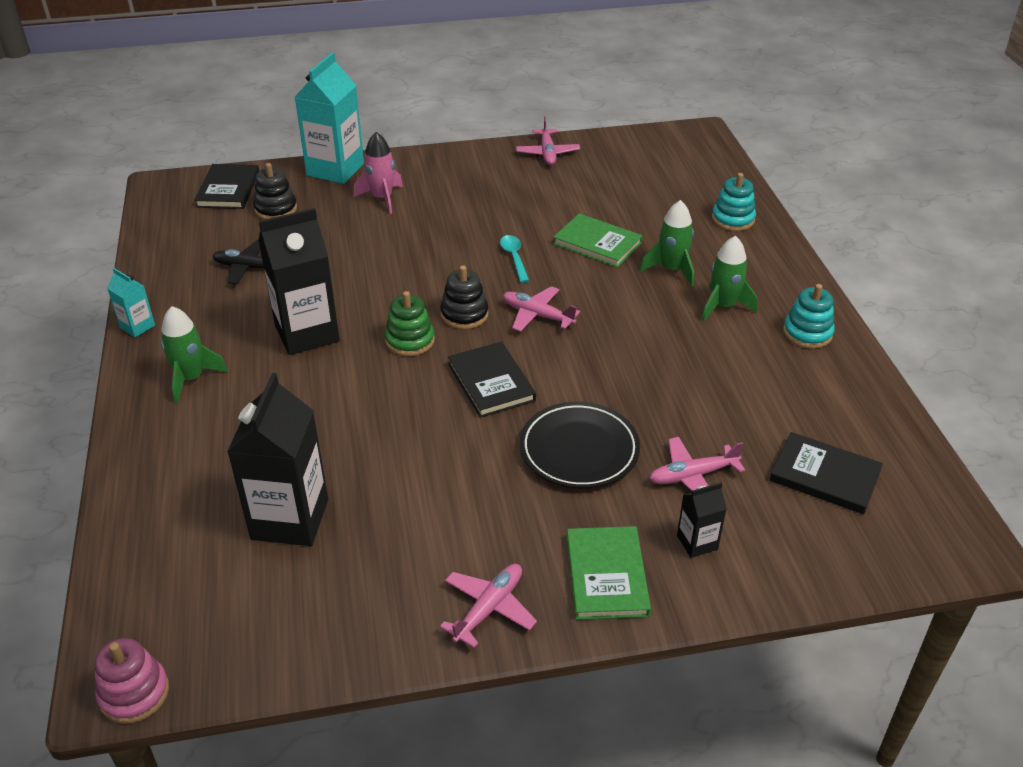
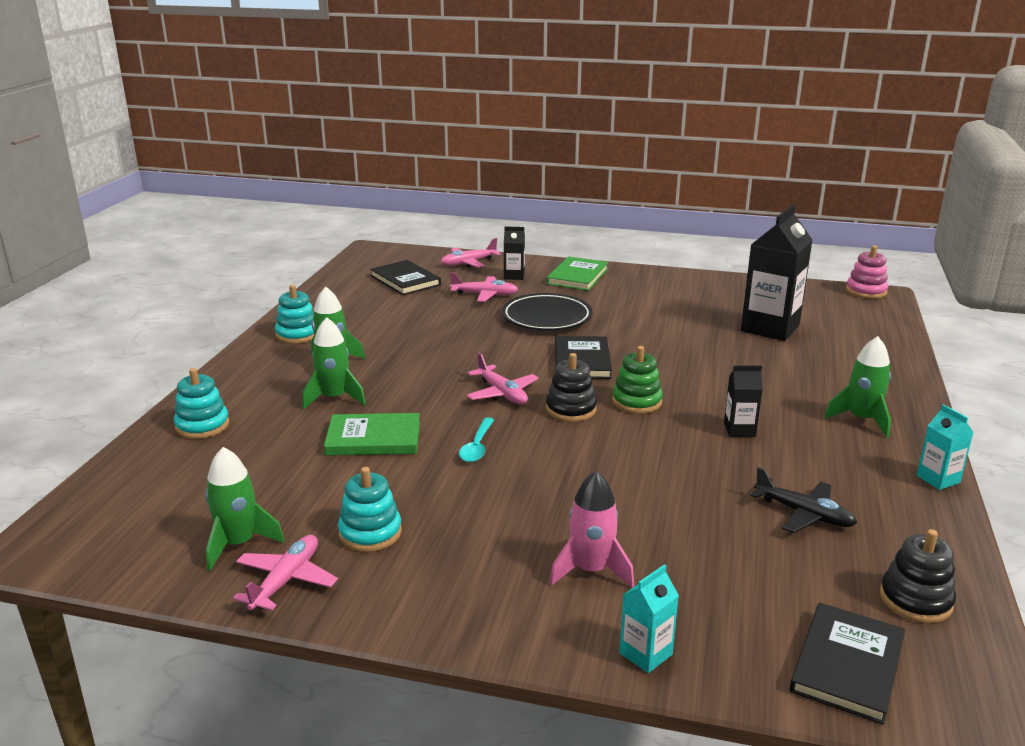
camera: 155 degrees left, 15 degrees down
(276, 209) = (762, 598): black stacking toy -> black stacking toy (915, 600)
(307, 333) = (739, 430): black carton -> black carton, size x0.48
(335, 169) = (645, 654): turquoise carton -> turquoise carton, size x0.48
(489, 608) = (653, 279): pink plane -> pink plane (468, 263)
(529, 185) = (370, 533): none -> turquoise stacking toy
(596, 161) = (238, 544): none -> green rocket
(597, 243) = (373, 438): green book -> green book turned 60 degrees counterclockwise

